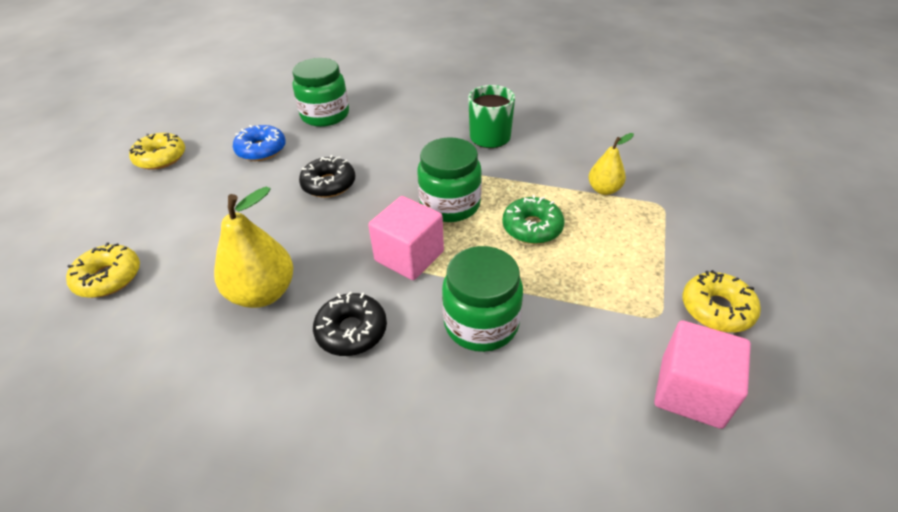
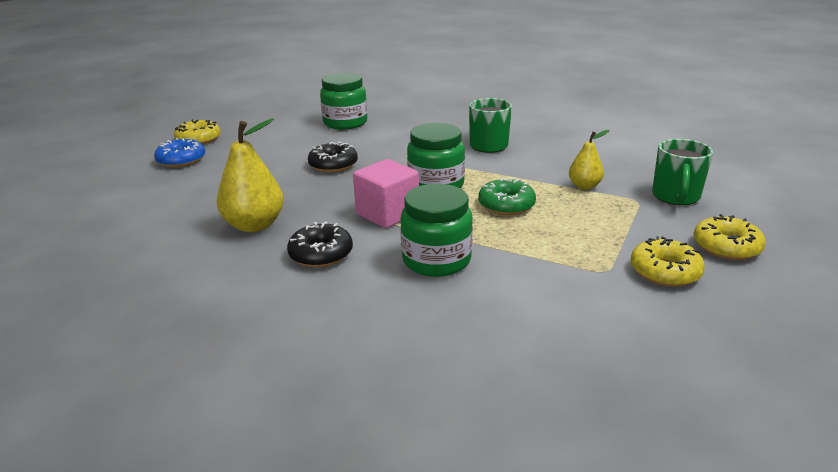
camera: 10 degrees right, 15 degrees down
(108, 278) = (133, 205): yellow donut -> yellow donut (726, 247)
(261, 150) = (283, 140): blue donut -> blue donut (181, 160)
(691, 391) = (617, 321): pink cube -> none
(697, 195) = (675, 197): none -> green mug

